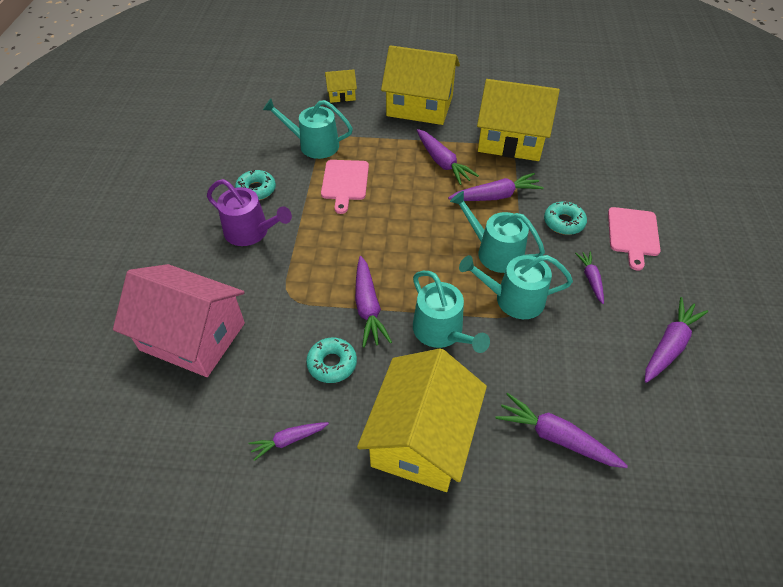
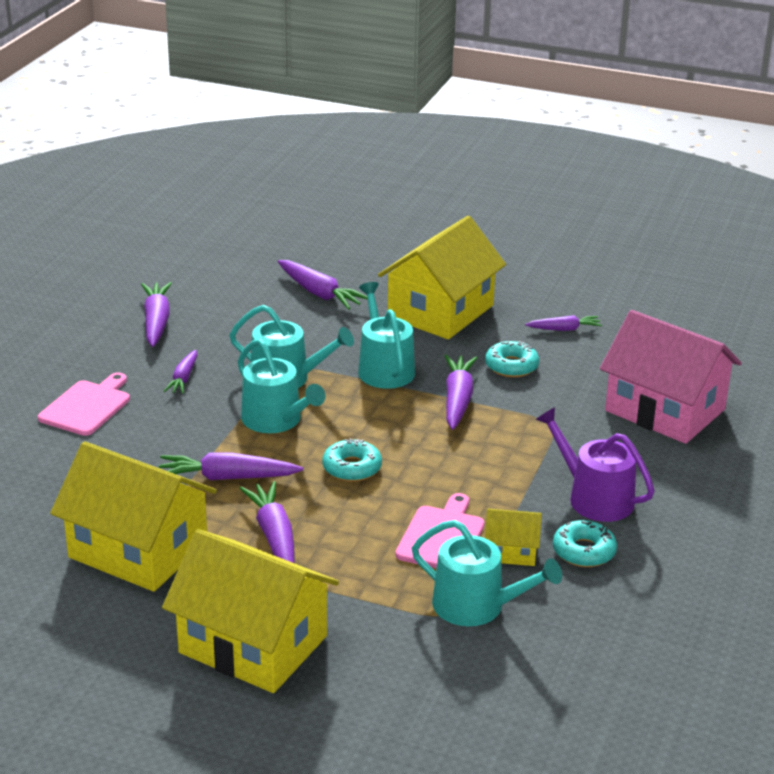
camera: 165 degrees left, 20 degrees down
(341, 95) = (396, 701): yellow house -> yellow house (511, 551)
(563, 222) = (162, 433): turquoise donut -> turquoise donut (352, 468)
(669, 345) = (156, 322): purple carrot -> purple carrot turned 120 degrees clockwise

